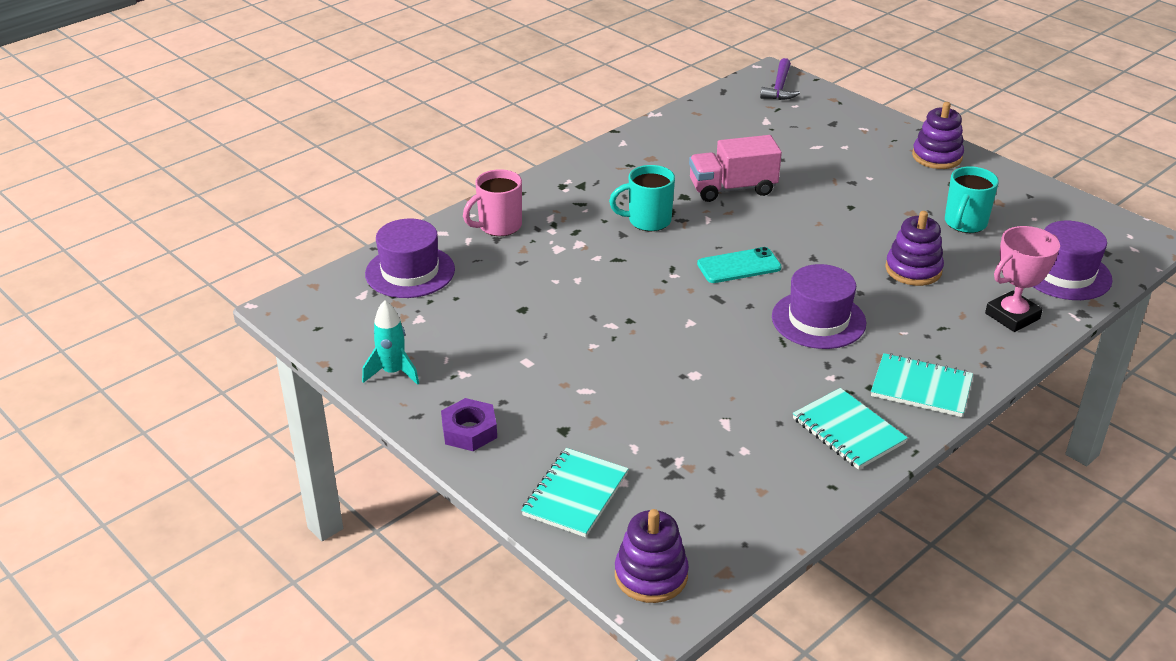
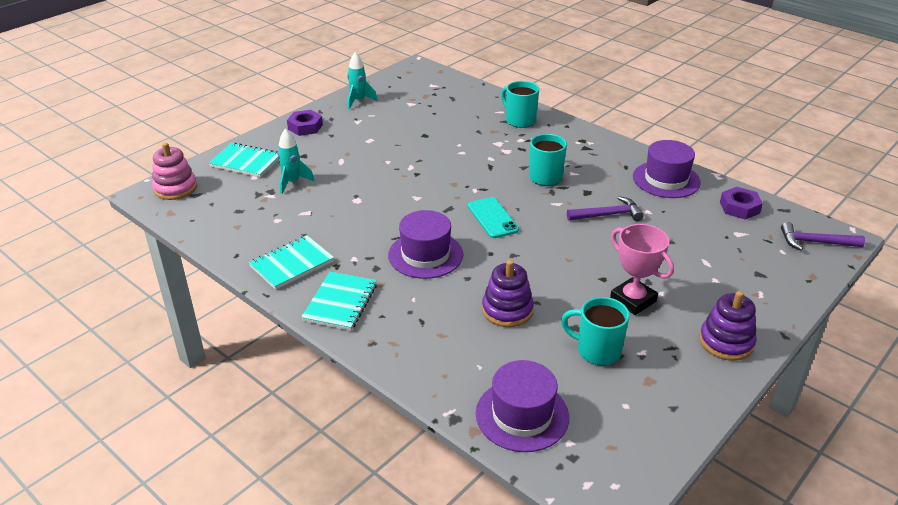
camera: 85 degrees right, 0 degrees up
(410, 272) = (459, 96): purple hat -> purple hat (666, 179)
(498, 226) = (519, 120): pink mug -> turquoise mug
(643, 439) = (292, 182): none -> turquoise rocket
(651, 575) = (175, 188): purple stacking toy -> pink stacking toy
(719, 113) = (739, 207): none -> purple nut
(732, 189) = (608, 215): pink truck -> purple hammer
(1012, 316) = (443, 367): pink trophy -> pink trophy (633, 300)

